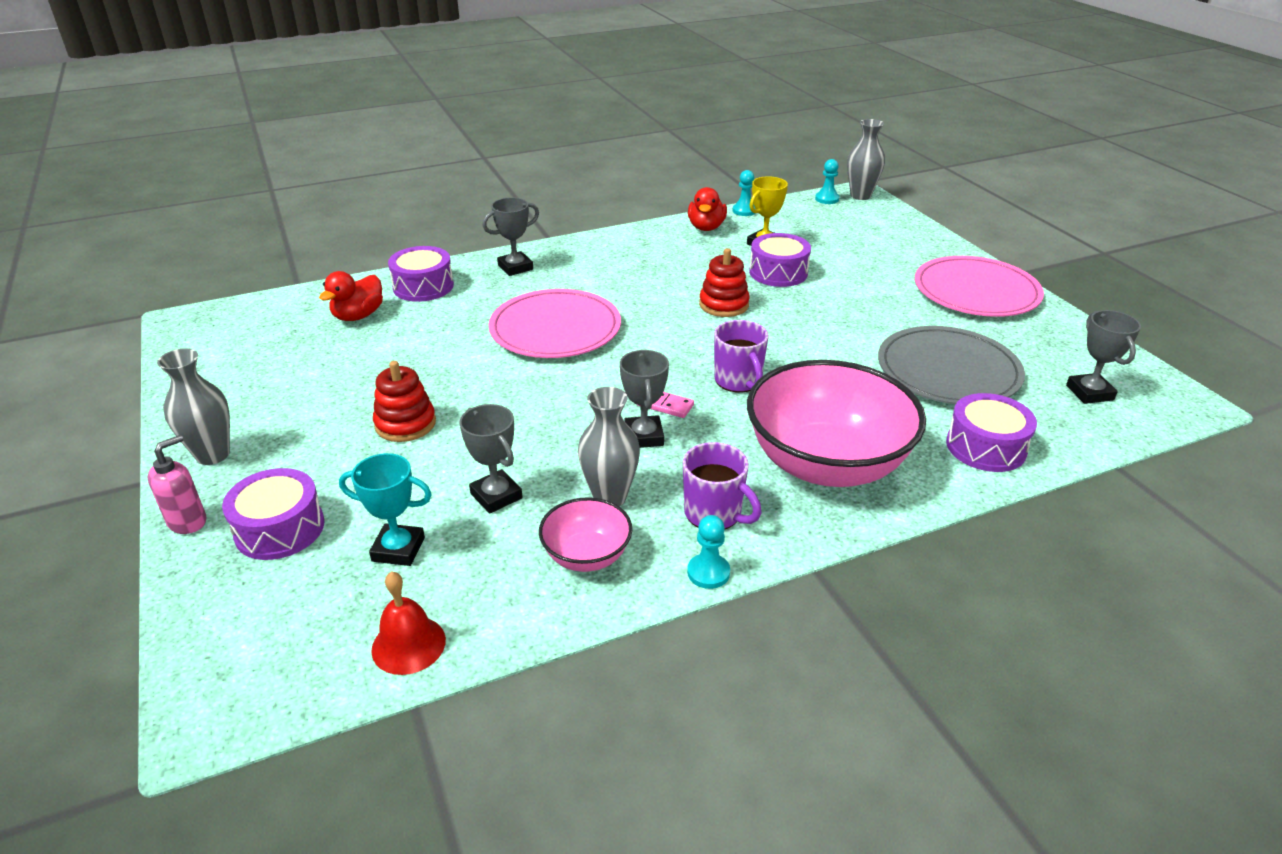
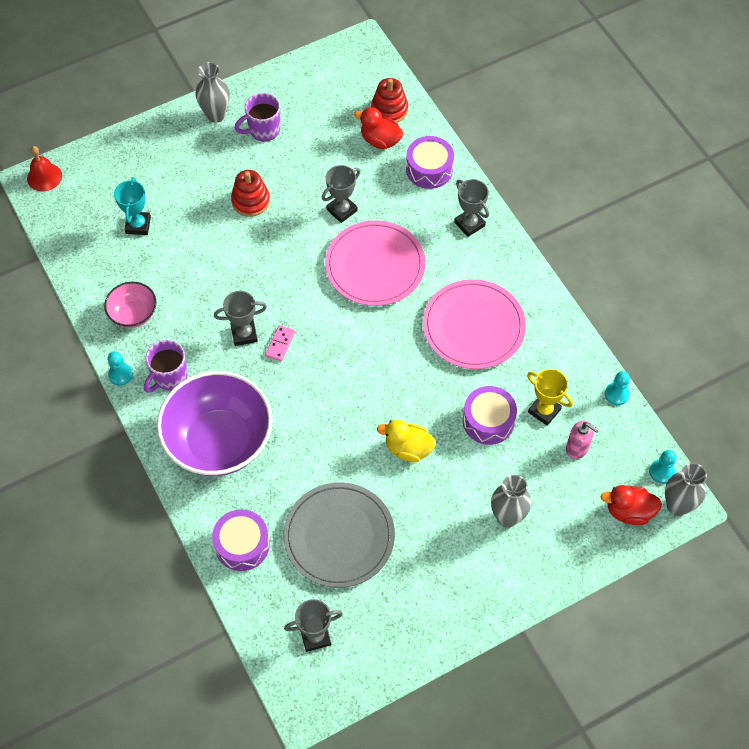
camera: 85 degrees right, 25 degrees up
(188, 521) = (158, 125): pink soap dispenser -> pink soap dispenser (577, 448)
(280, 529) = (153, 167): purple drum -> none
(408, 644) = (72, 246): red bell -> red bell (44, 177)
(496, 496) = (183, 262): grey trophy -> grey trophy (342, 210)
(610, 497) = (183, 320): grey vase -> grey vase (507, 517)
(706, 227) = (572, 362): red duck -> red duck (629, 511)
(724, 305) = (425, 378): red stacking toy -> red stacking toy (389, 110)
(738, 381) = (313, 389): purple mug -> purple mug (263, 130)
(819, 320) = (408, 448): none -> yellow duck
(826, 464) = (219, 441): pink bowl -> purple bowl
(976, 291) = (474, 583): pink plate -> pink plate (473, 326)

